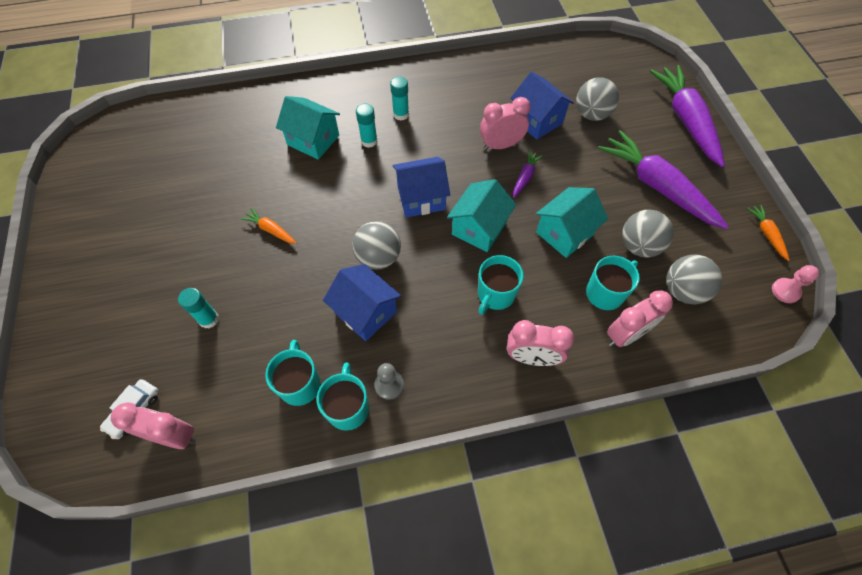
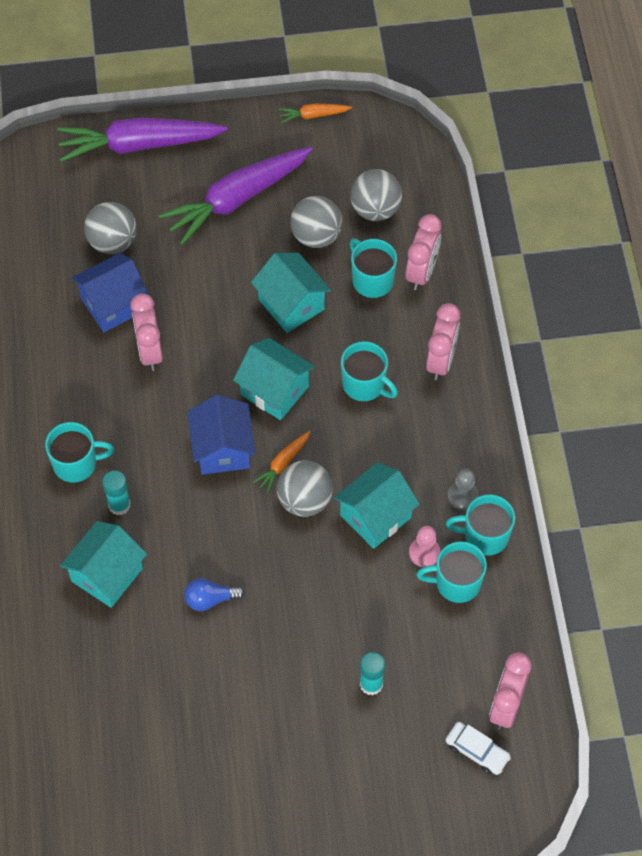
camera: 85 degrees left, 0 degrees up
(271, 230) = (251, 622): orange carrot -> orange carrot (283, 463)
(291, 202) = (210, 599): none -> blue light bulb
(365, 312) = (375, 516): blue house -> turquoise house
(401, 114) = (76, 464): turquoise glue stick -> turquoise mug
(525, 177) = (204, 332): purple carrot -> none
(625, 335) = (421, 272): pink clock -> pink clock turned 45 degrees clockwise
(785, 291) = (383, 121): pink pawn -> pink pawn (424, 553)

